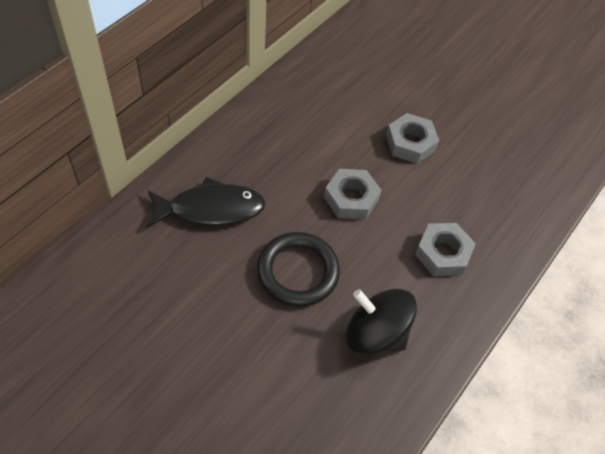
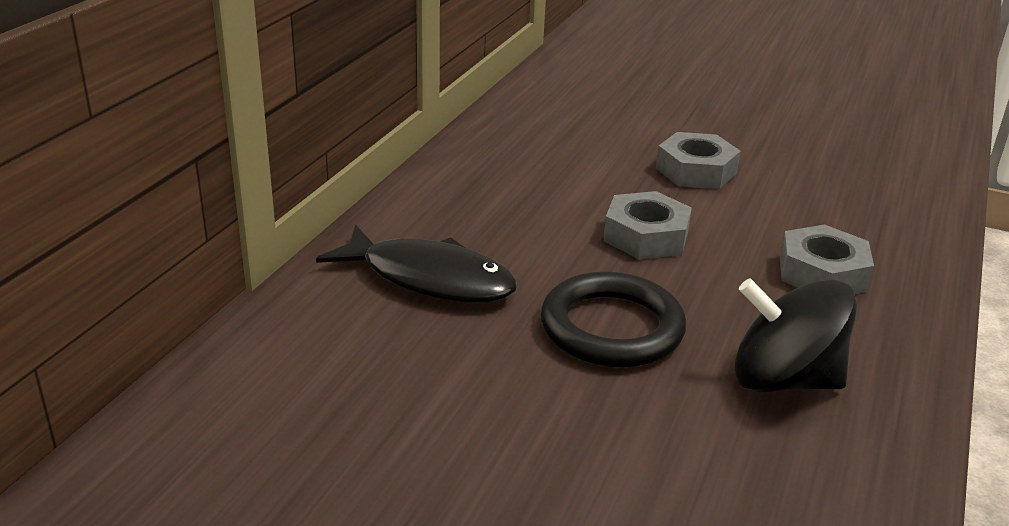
camera: 10 degrees left, 25 degrees down
(211, 209) = (429, 279): black fish -> black fish turned 45 degrees clockwise

